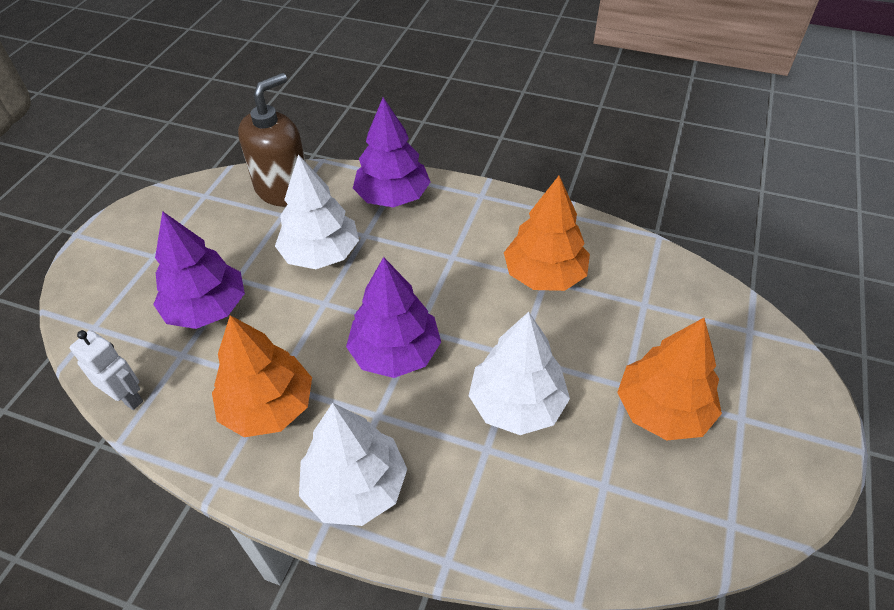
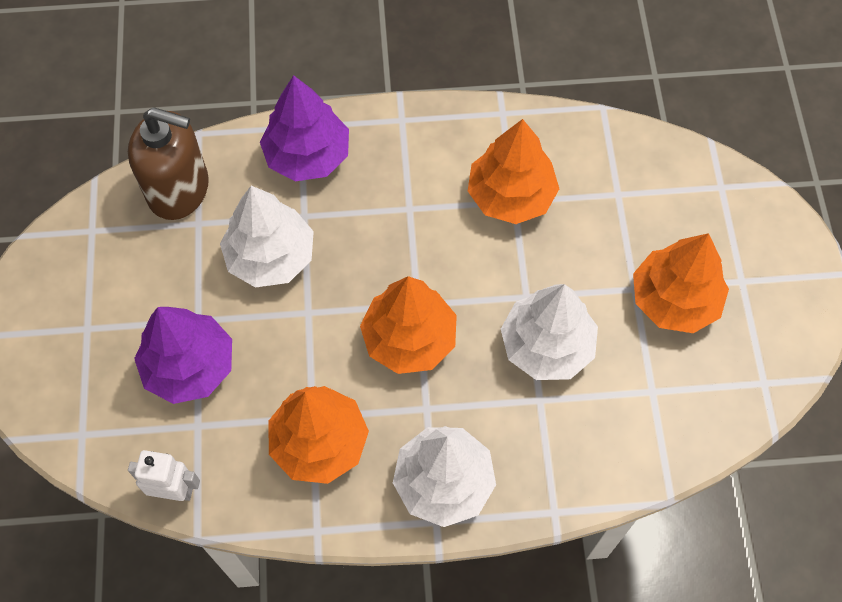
camera: 25 degrees left, 15 degrees up
(283, 189) = (179, 190): brown soap dispenser -> brown soap dispenser turned 90 degrees clockwise
(395, 352) = (409, 338): purple tree -> orange tree

